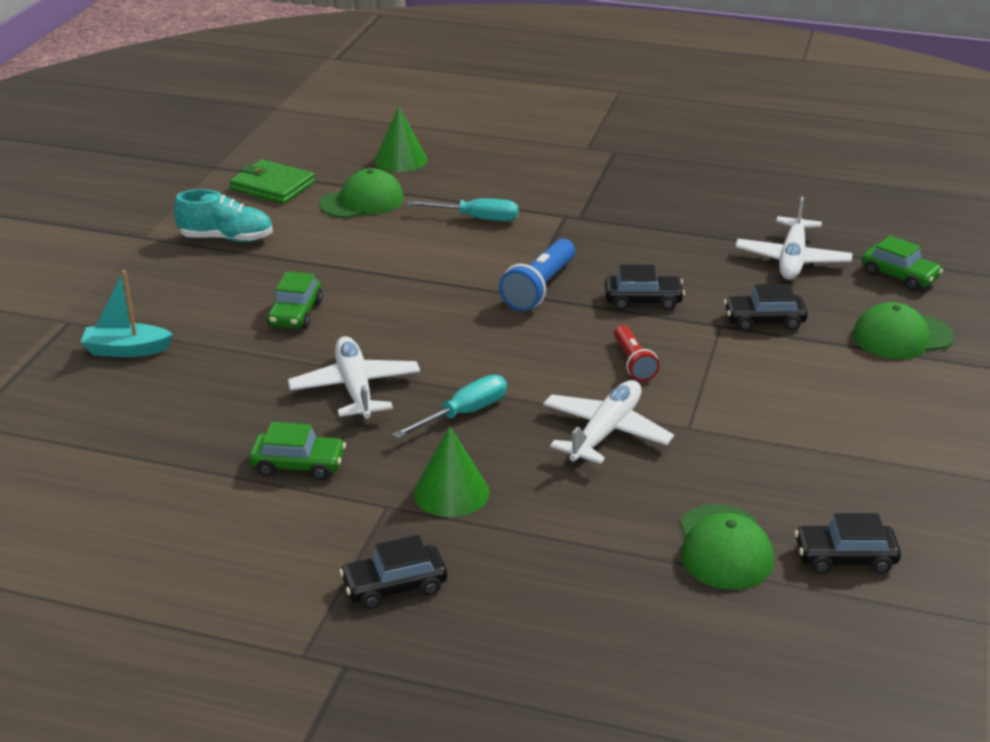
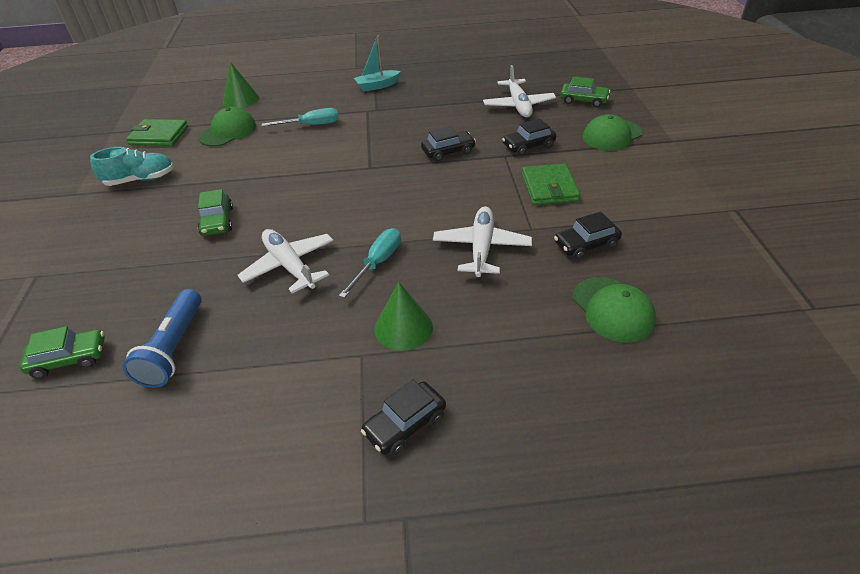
camera: 20 degrees left, 10 degrees up
(126, 350) = (94, 286): turquoise boat -> turquoise boat (377, 86)
(298, 465) = (276, 342): green car -> green car (69, 359)
(539, 288) = (378, 160): blue flashlight -> blue flashlight (174, 348)
(633, 362) = (468, 194): red flashlight -> none
(752, 383) = (549, 187): none -> green wallet
(845, 558) = (689, 291): black car -> black car (586, 245)

